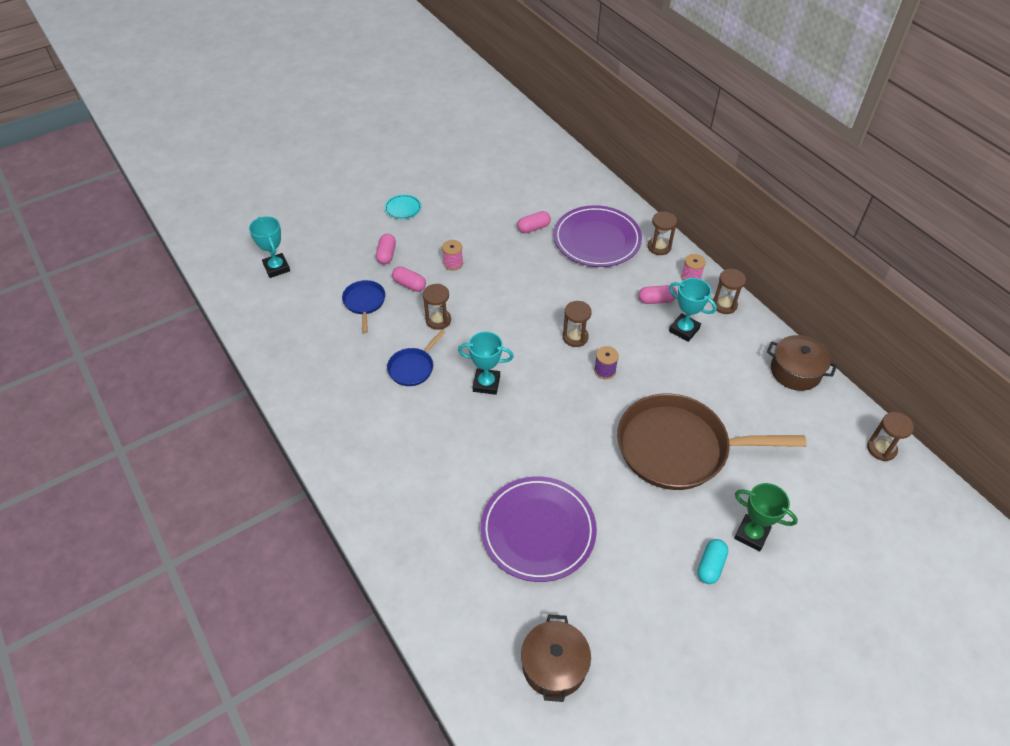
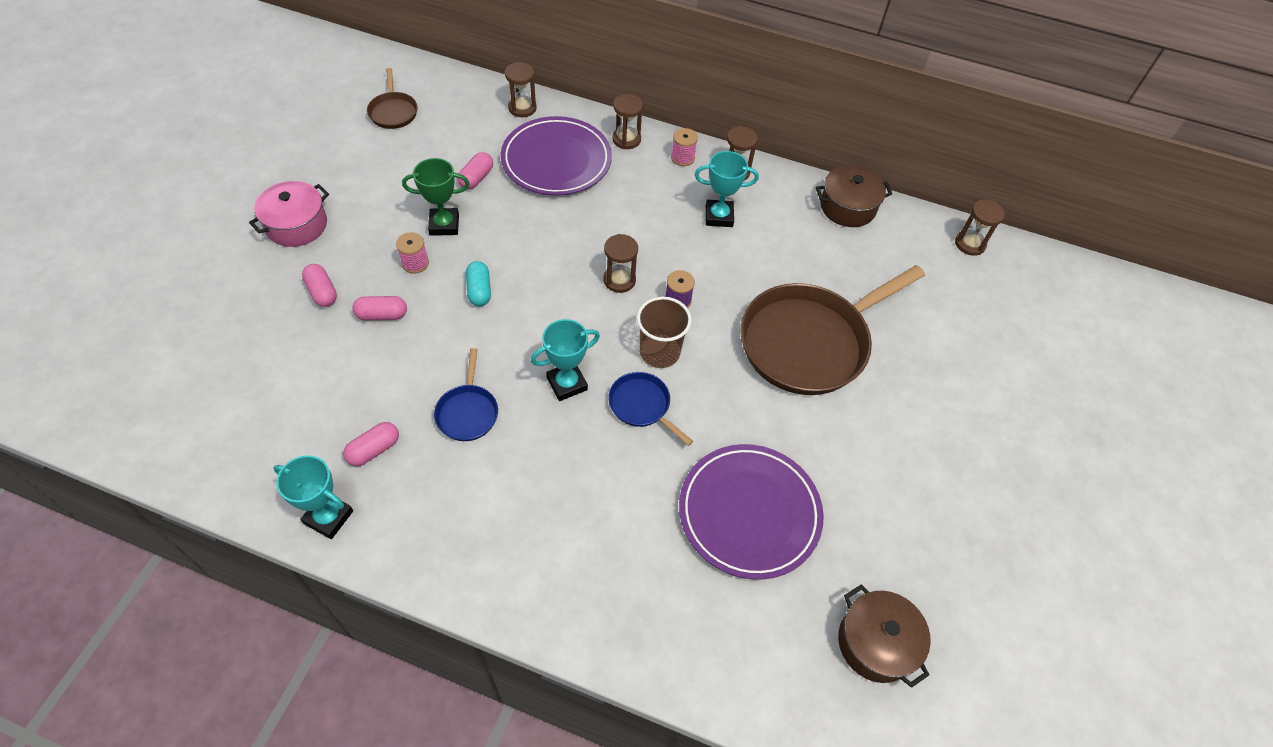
camera: 40 degrees left, 5 degrees up
(276, 268) = (182, 381): turquoise trophy -> turquoise trophy (328, 517)
(364, 303) = (342, 365): blue pan -> blue pan (642, 406)
(403, 208) = (296, 225): turquoise plate -> pink pot
(438, 320) = (452, 339): brown hourglass -> brown hourglass (522, 108)
(514, 163) = (393, 112): none -> brown pan
(563, 397) = (659, 352): none -> brown cup
(656, 300) = (668, 198): pink capsule -> pink capsule (374, 450)
(710, 566) = (927, 443): turquoise capsule -> turquoise capsule (479, 290)
(751, 534) = (935, 390): green trophy -> green trophy (444, 225)

